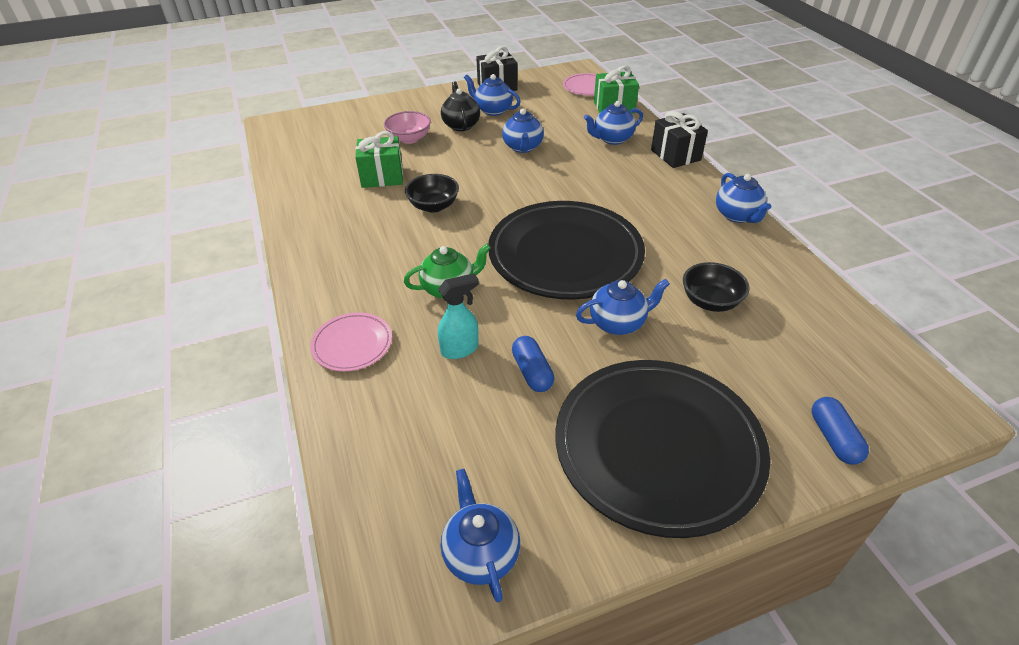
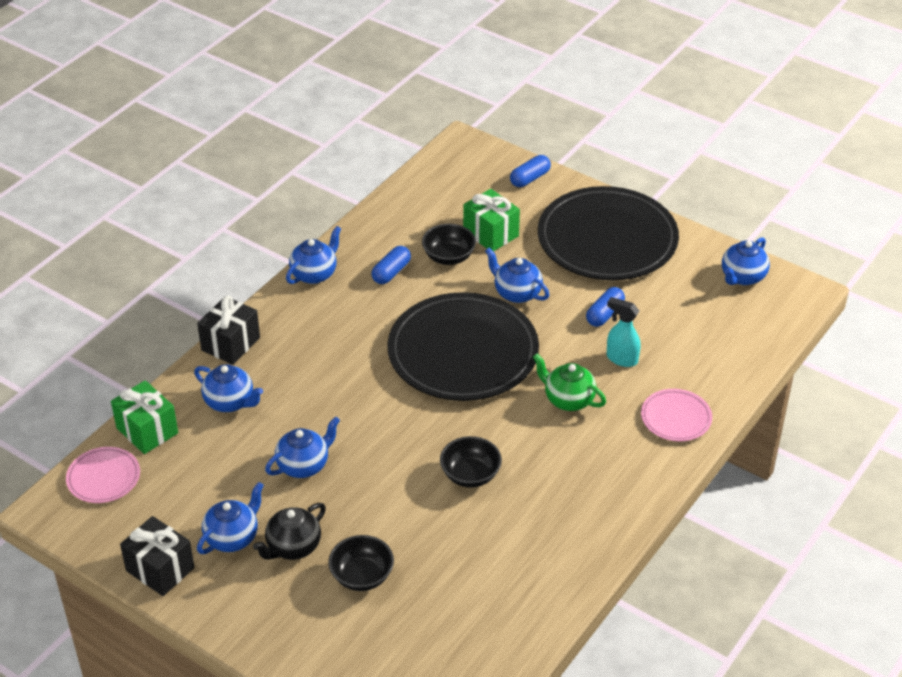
camera: 125 degrees left, 0 degrees up
(382, 177) = (456, 548): green gift -> green gift (491, 234)
(409, 139) = (362, 576): pink bowl -> black bowl
(493, 110) = (232, 537): blue teapot -> blue teapot turned 135 degrees counterclockwise
(710, 257) = (391, 272): none -> blue capsule

